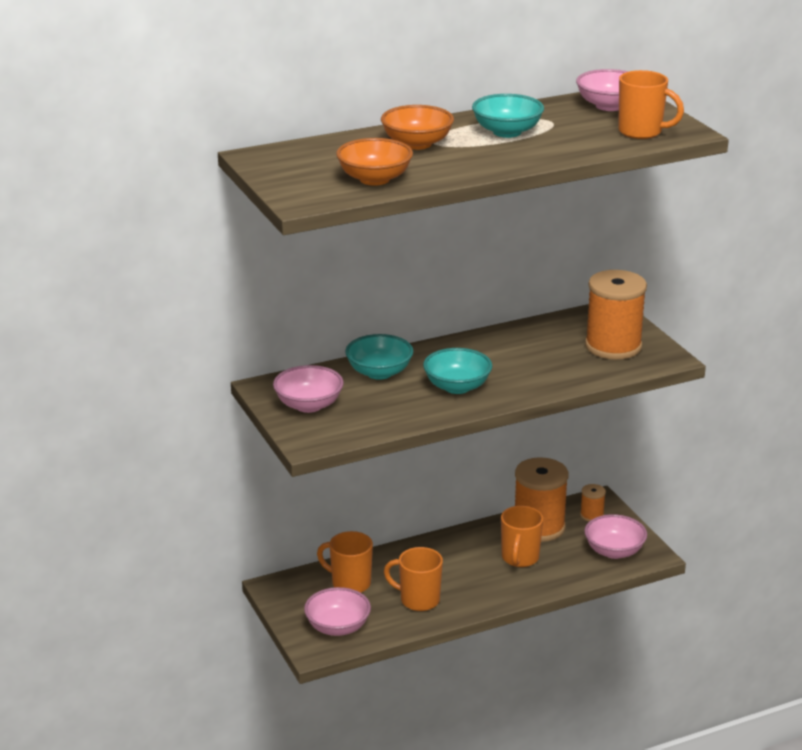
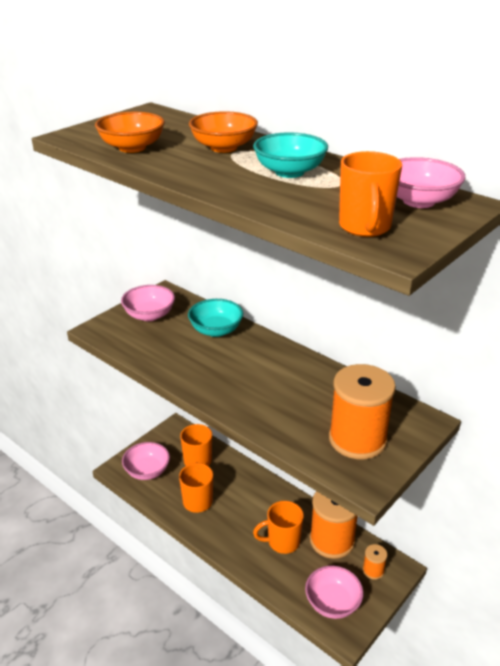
camera: 65 degrees right, 5 degrees up
(457, 387) = (219, 371): turquoise bowl -> none

